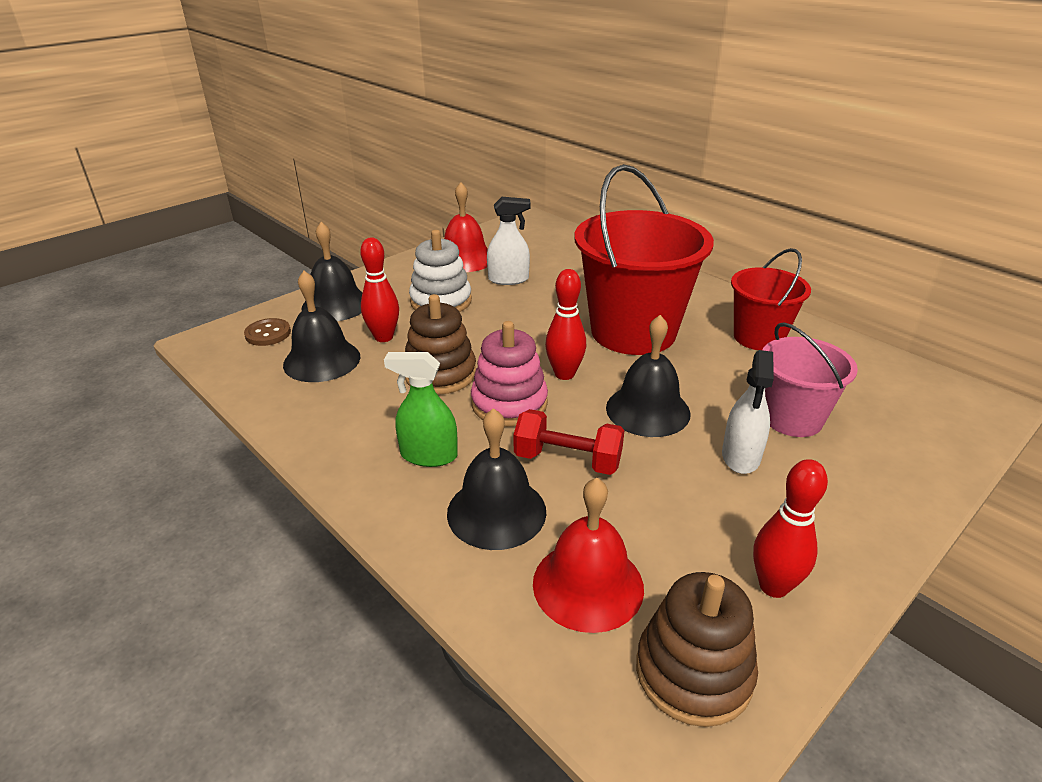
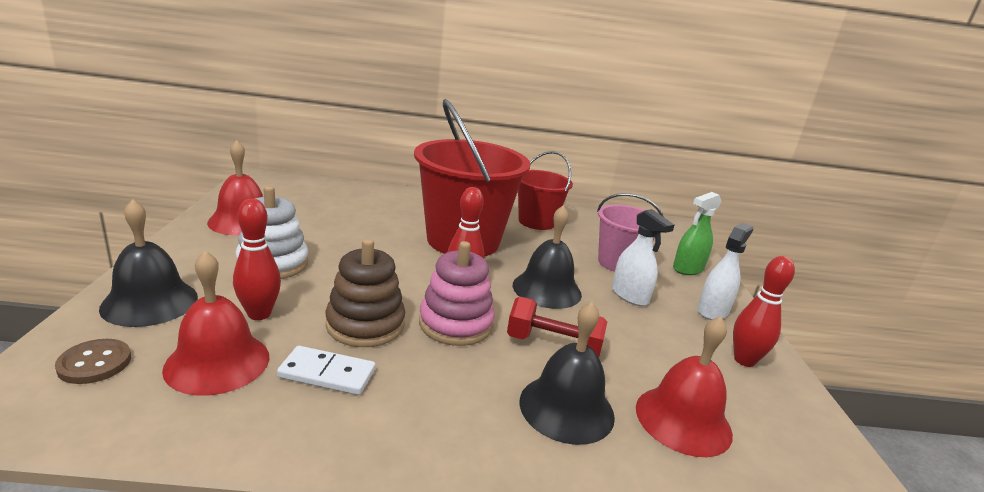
camera: 50 degrees left, 10 degrees down
(322, 360) = (217, 362): black bell -> red bell
(369, 397) = (327, 374): none -> white domino
(428, 455) = (456, 395): green spray bottle -> green spray bottle (688, 269)
(508, 279) = (311, 228): white spray bottle -> white spray bottle (712, 311)
(567, 460) = (553, 345): red dumbbell -> red dumbbell turned 45 degrees clockwise
(693, 672) = (791, 432): brown stacking toy -> none

